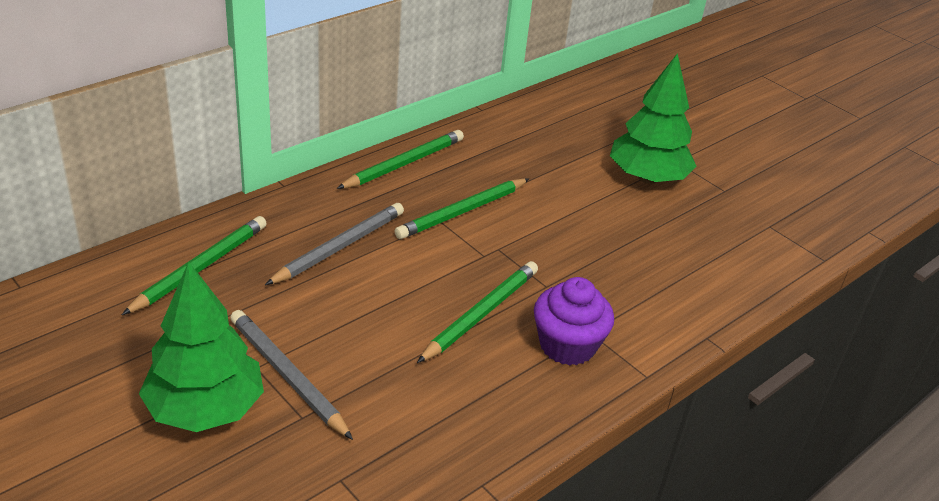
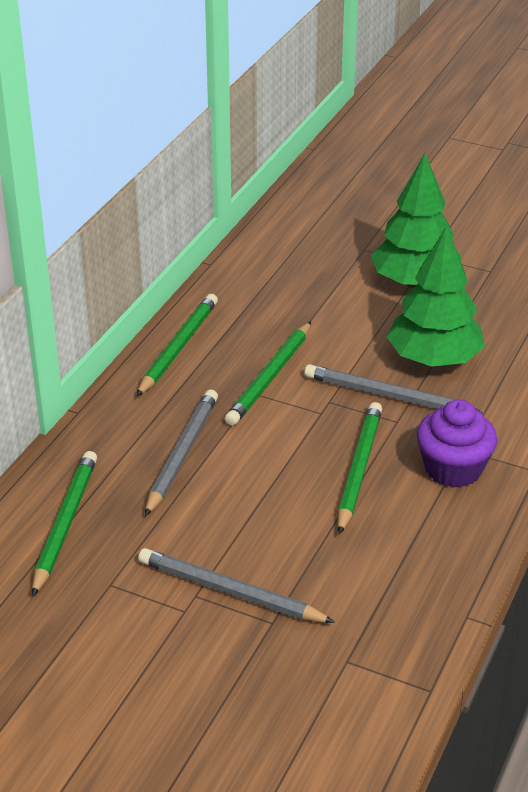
camera: 20 degrees left, 0 degrees up
(205, 409) = (181, 650): green tree -> green tree (434, 359)
(553, 261) = (387, 395): none -> grey pencil

